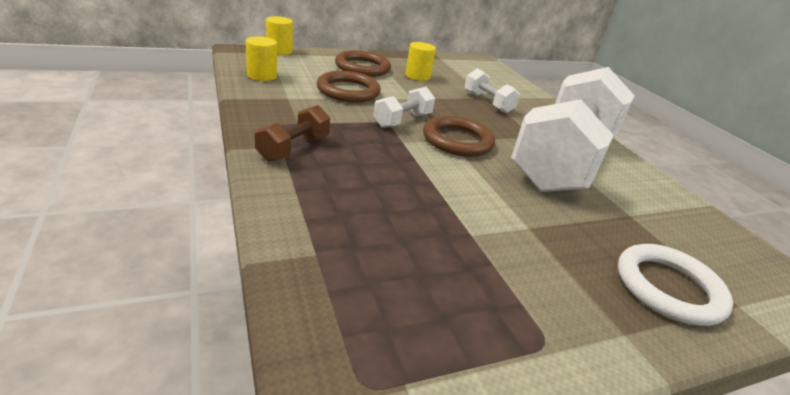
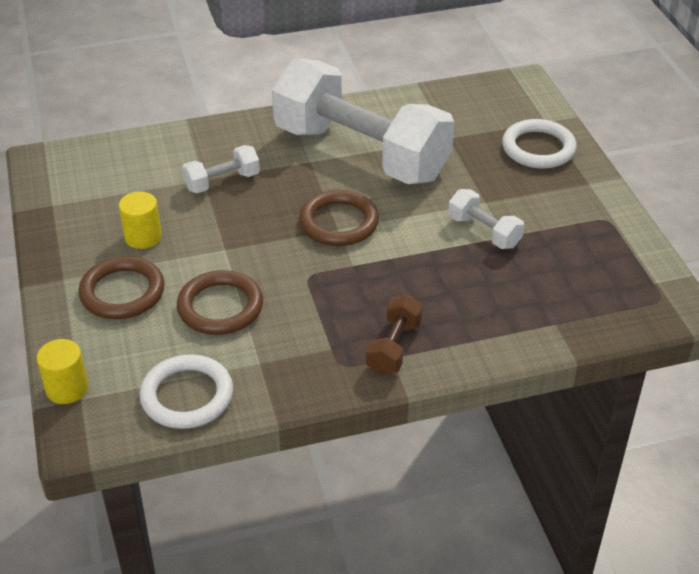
camera: 80 degrees left, 10 degrees up
(262, 76) = (187, 396): yellow cylinder -> white ring
(294, 148) = (394, 347): brown dumbbell -> brown dumbbell turned 75 degrees clockwise
(402, 120) = (299, 261): white dumbbell -> white dumbbell (484, 232)

